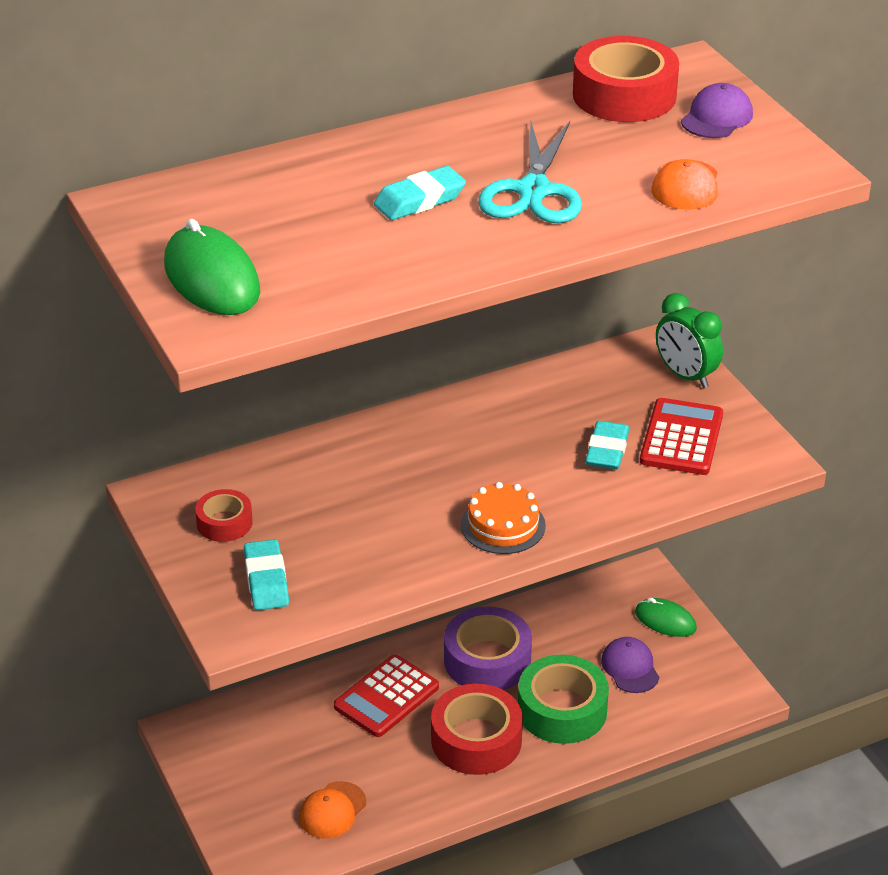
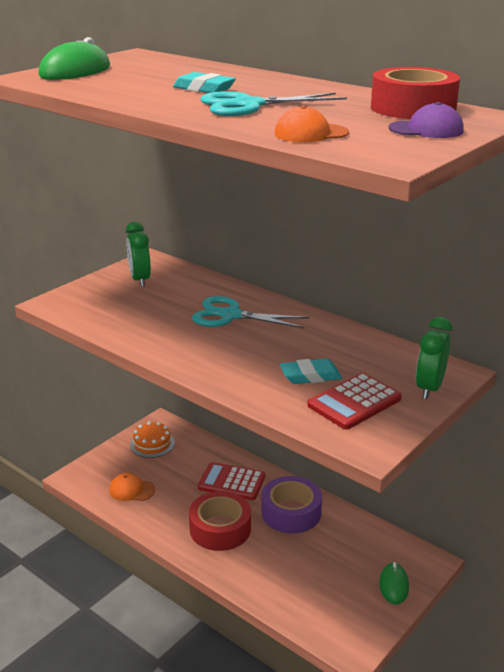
camera: 65 degrees right, 10 degrees down
(224, 523) = (140, 280): red tape -> green clock
(266, 580) = (99, 301): turquoise eraser -> none
(407, 467) = (231, 315): none -> turquoise scissors
(503, 525) = (200, 357): orange cake -> orange cake (152, 444)
(562, 710) = (271, 559): green tape -> none
(630, 668) = (334, 580): purple cap -> none
(681, 438) = (354, 402): red calculator -> red calculator turned 150 degrees clockwise

